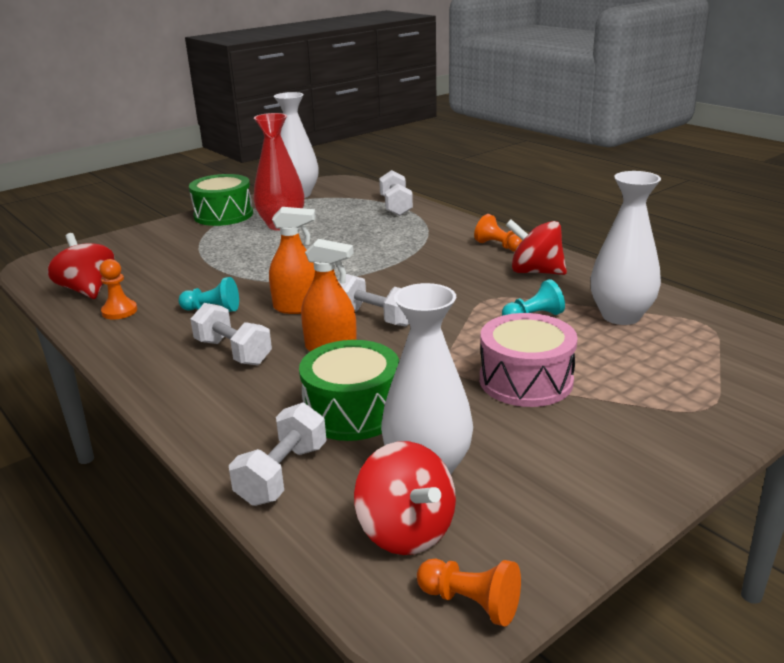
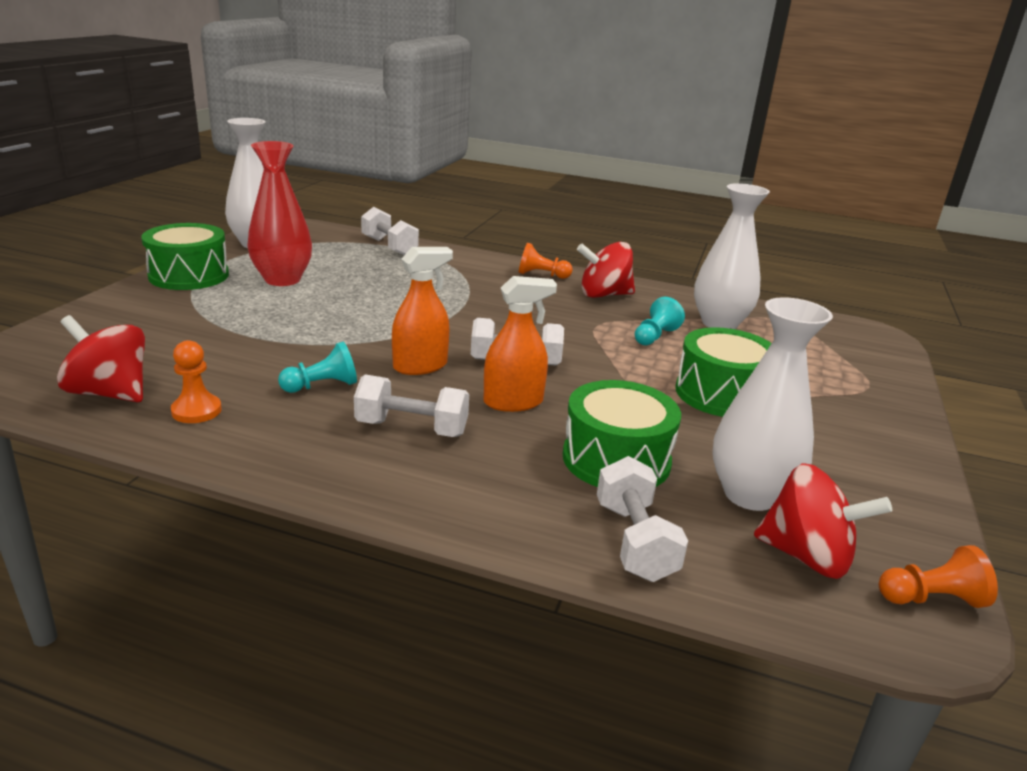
camera: 35 degrees left, 0 degrees up
(526, 380) = (721, 394): pink drum -> green drum

